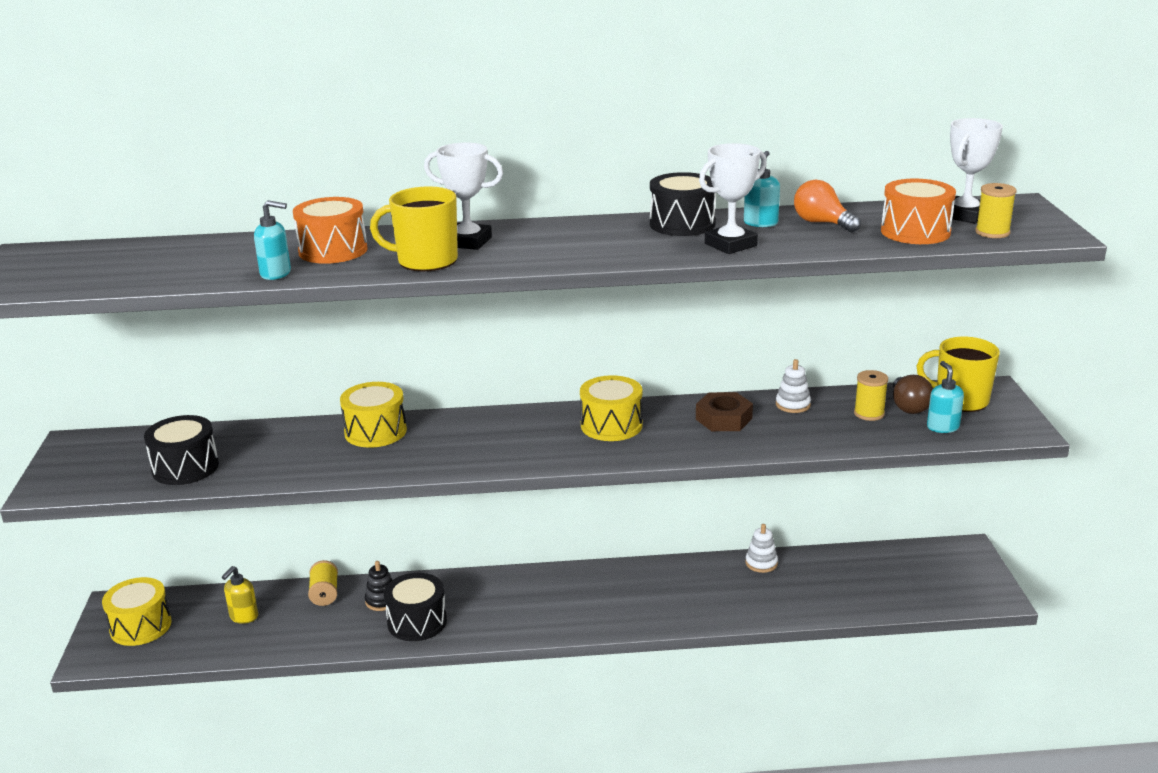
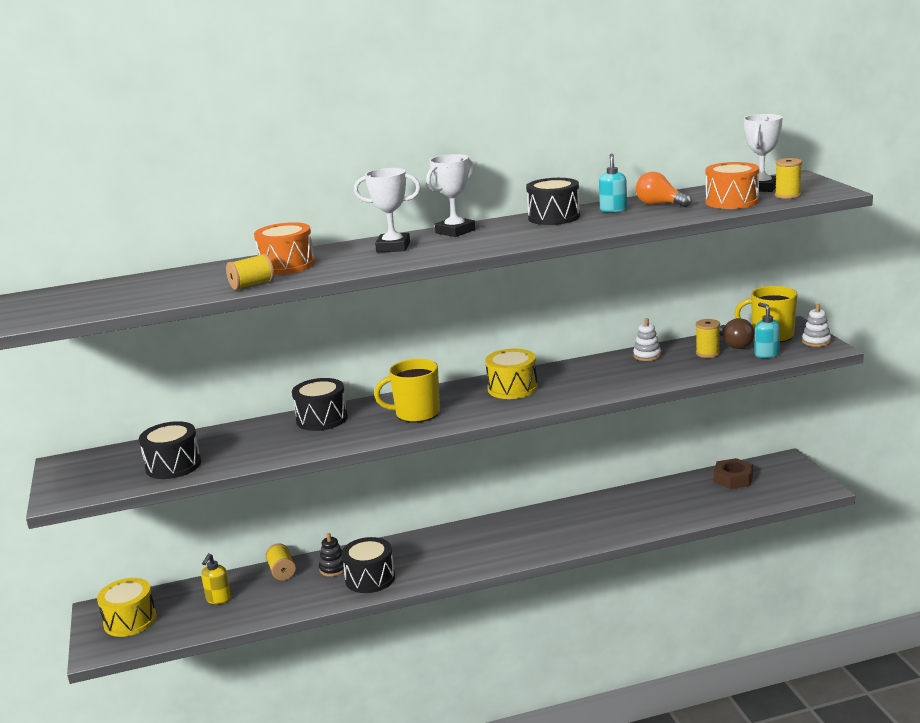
camera: 10 degrees left, 5 degrees down
(276, 274) = (252, 285): turquoise soap dispenser -> yellow spool
(375, 431) = (322, 419): yellow drum -> black drum
(426, 261) = (368, 262): yellow mug -> yellow mug (416, 413)
(723, 419) = (598, 372): brown nut -> brown nut (733, 479)
(730, 245) = (600, 225): white trophy -> white trophy (455, 231)
(761, 563) = (632, 494): white stacking toy -> white stacking toy (816, 341)

